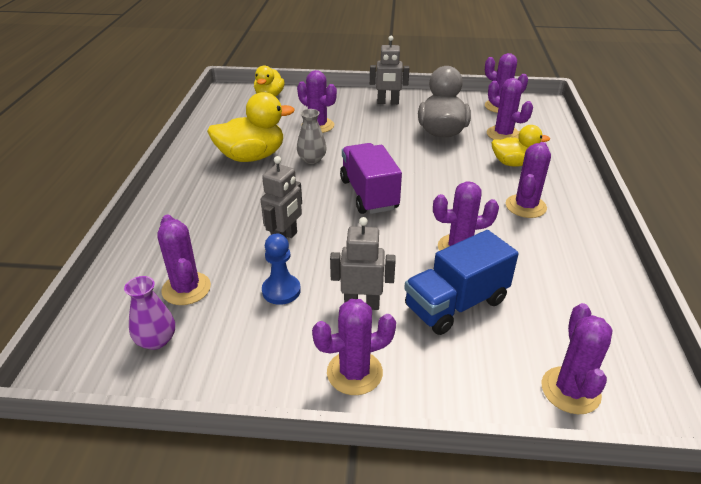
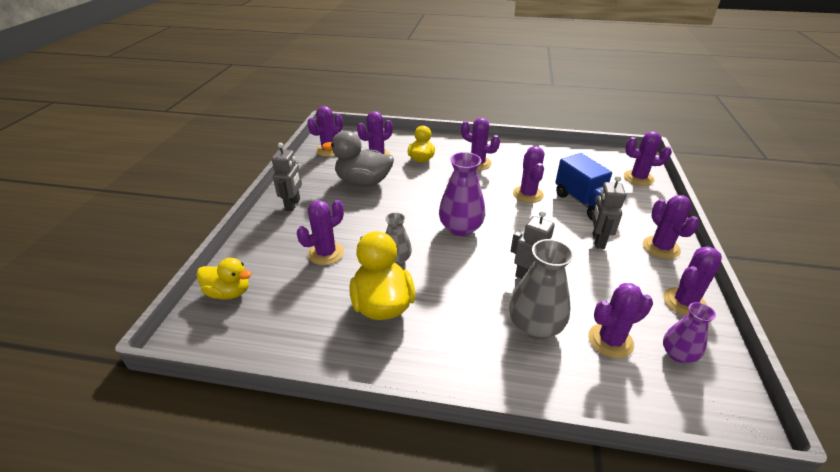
camera: 85 degrees left, 0 degrees up
(214, 238) = (535, 326): none -> grey vase
(237, 369) = (684, 302): none -> purple cactus
(281, 291) = (595, 280): blue pawn -> none
(368, 194) = (460, 228): purple truck -> purple vase

